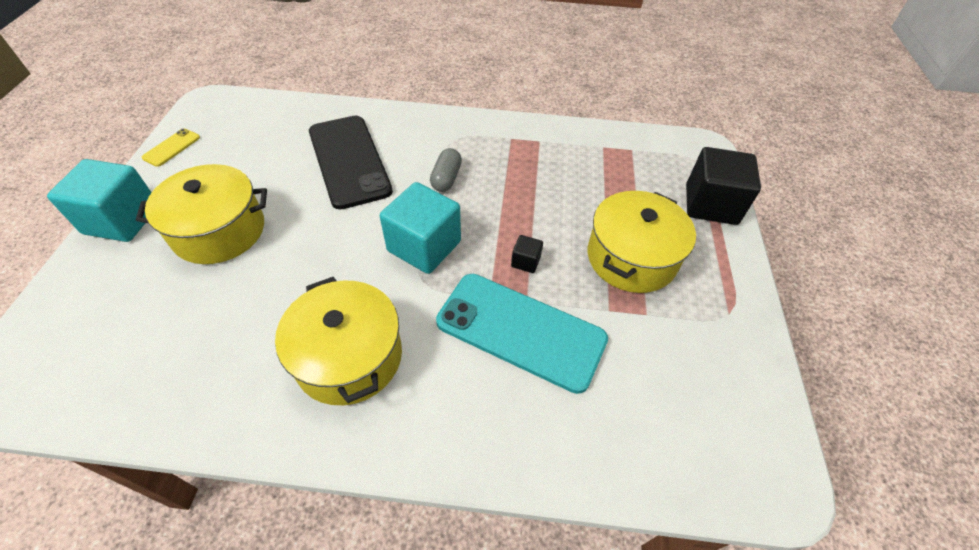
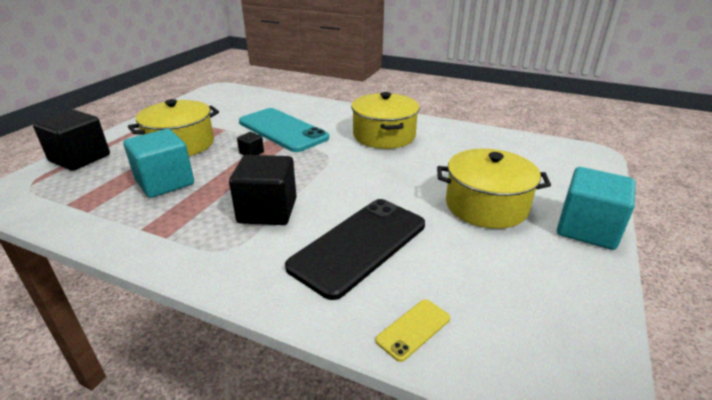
camera: 160 degrees left, 20 degrees down
(172, 147) = (592, 306): yellow phone -> yellow phone (413, 329)
(349, 161) = (359, 245): black phone -> black phone turned 45 degrees clockwise
(424, 246) = (316, 170): turquoise cube -> turquoise cube (165, 182)
(446, 178) = (267, 211): grey capsule -> black cube

